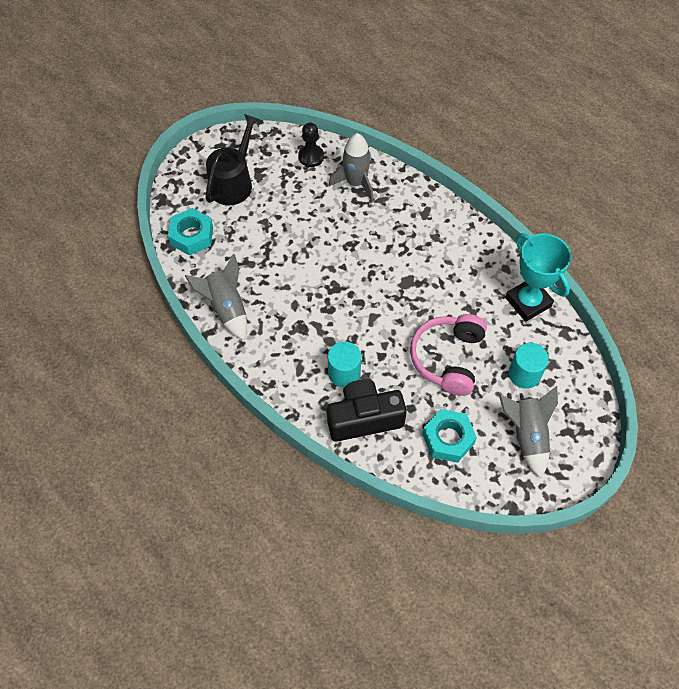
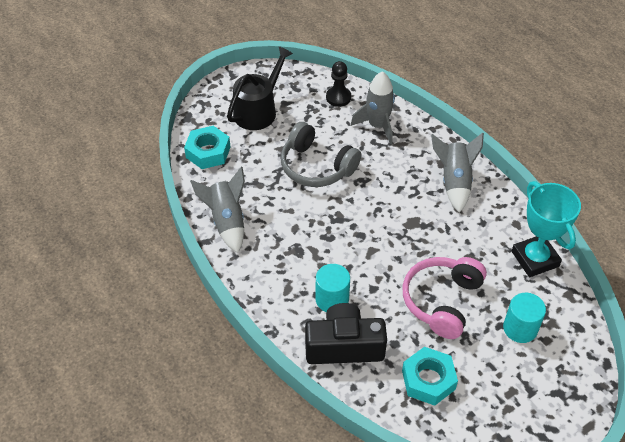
camera: 10 degrees right, 10 degrees down
(303, 236) = (316, 166): none -> grey headphones
(526, 435) = (513, 389): grey rocket -> grey rocket (454, 182)

